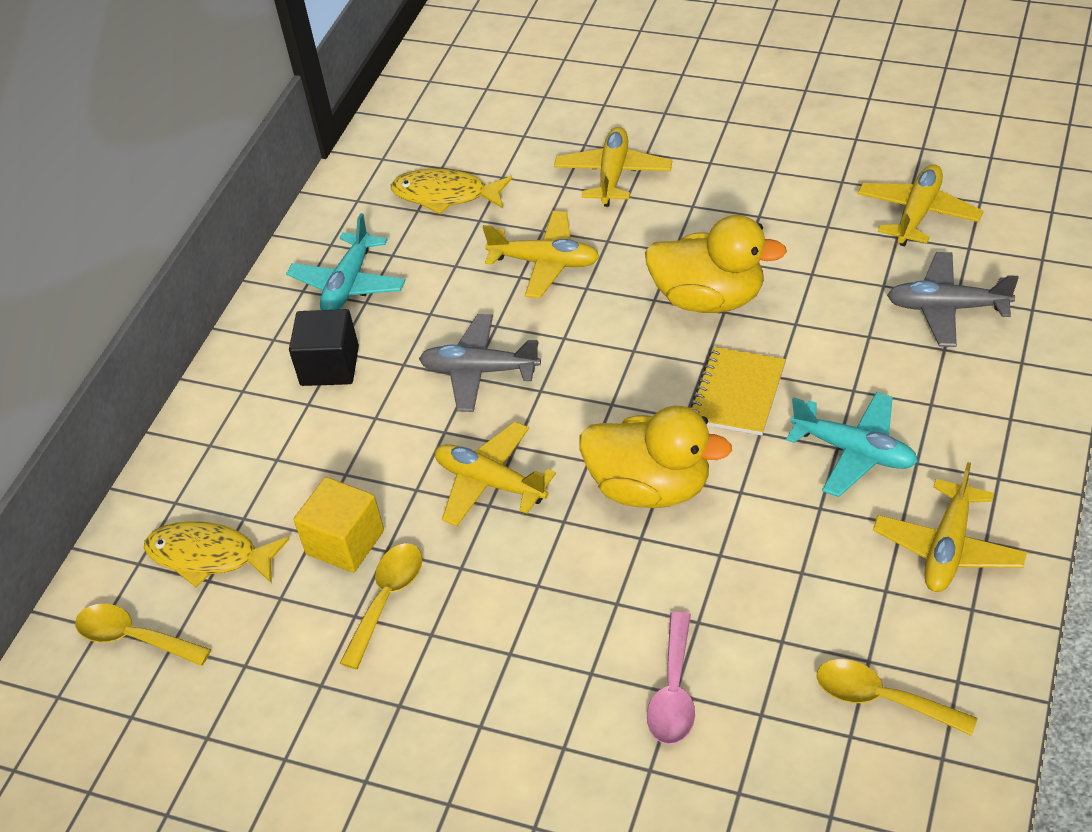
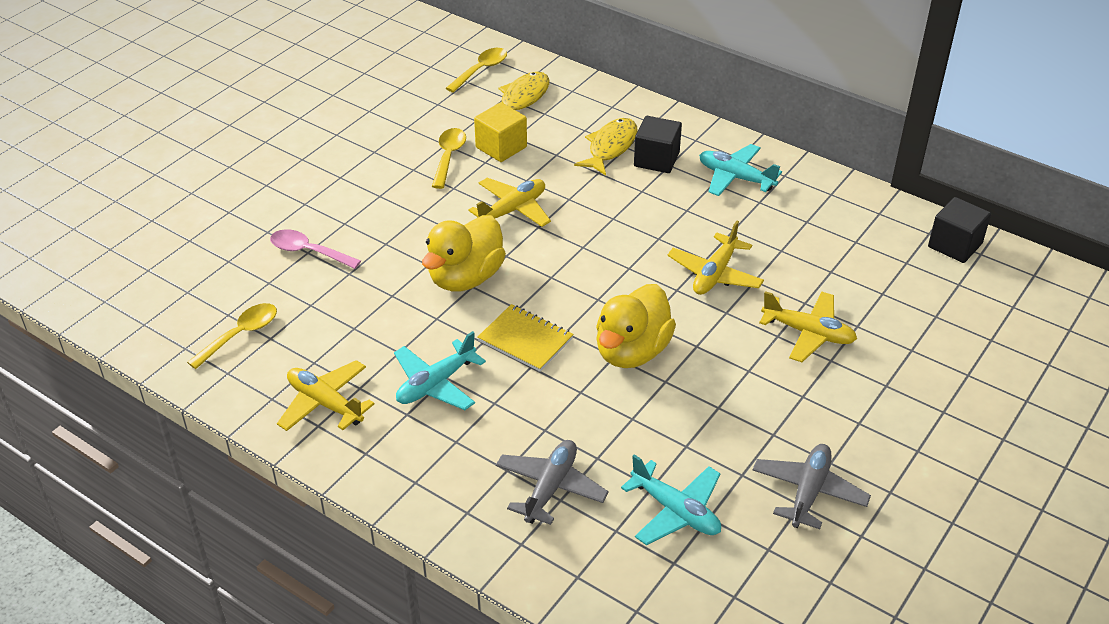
camera: 100 degrees right, 5 degrees down
(387, 599) = (448, 157): yellow spoon -> yellow spoon turned 120 degrees counterclockwise
(422, 98) = (955, 245): none -> black cube
(445, 195) = (819, 238): yellow fish -> yellow fish (610, 147)
(479, 371) = (616, 222): grey plane -> grey plane (808, 492)
(918, 213) = (676, 511): yellow plane -> turquoise plane

